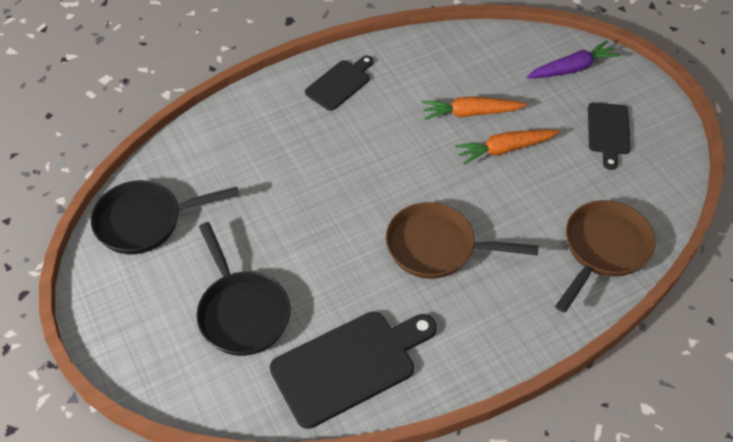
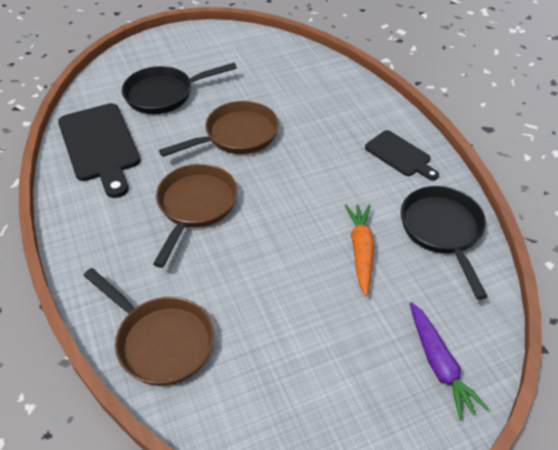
camera: 95 degrees right, 5 degrees down
(145, 221) = (255, 51): black pan -> black pan (442, 231)
(319, 223) = (236, 135): none -> brown pan
(505, 149) = (308, 274): orange carrot -> none
(608, 132) = (329, 384): black cutting board -> none

